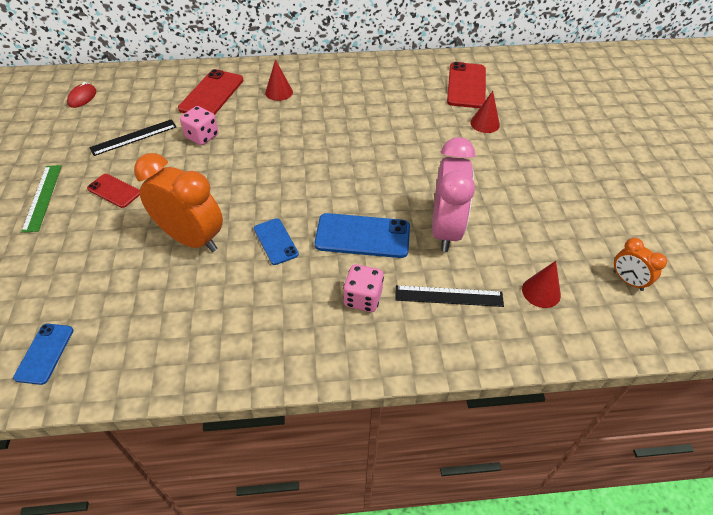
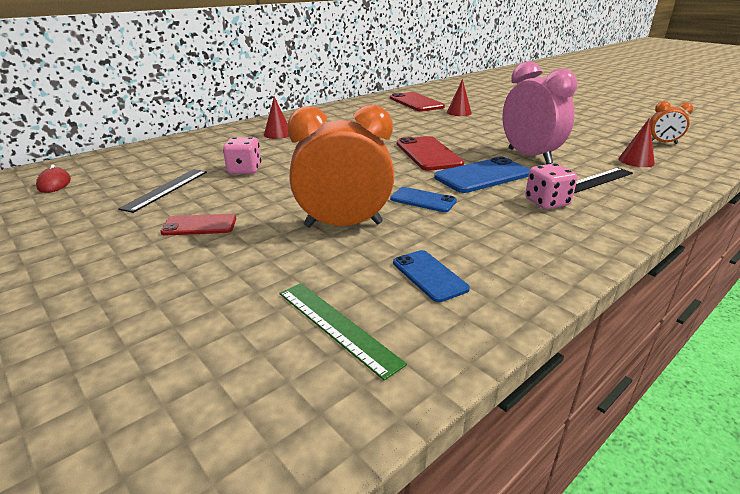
camera: 35 degrees left, 20 degrees down
(42, 197) = (105, 259): green ruler -> green ruler (337, 326)
(45, 353) = (318, 374): blue phone -> blue phone (429, 275)
(212, 94) = (213, 148): red phone -> red phone (428, 154)

